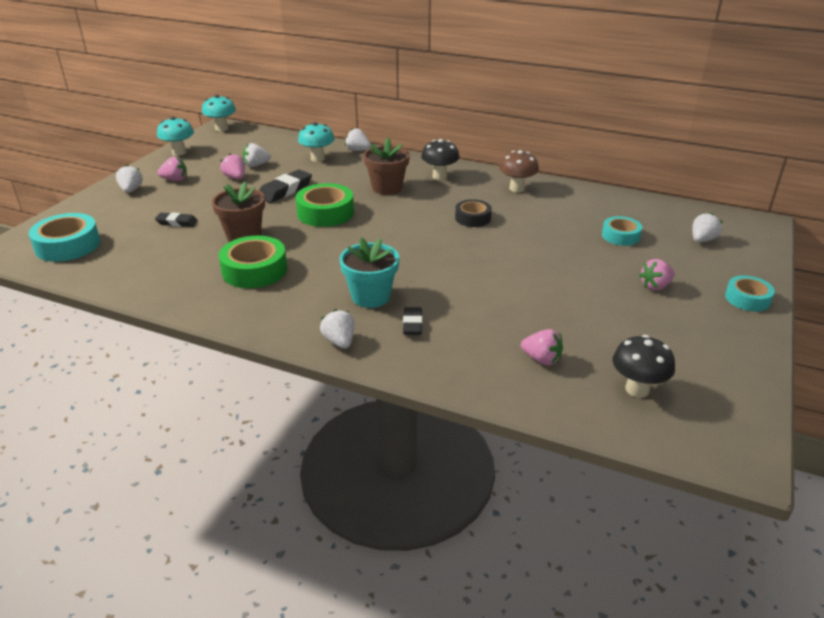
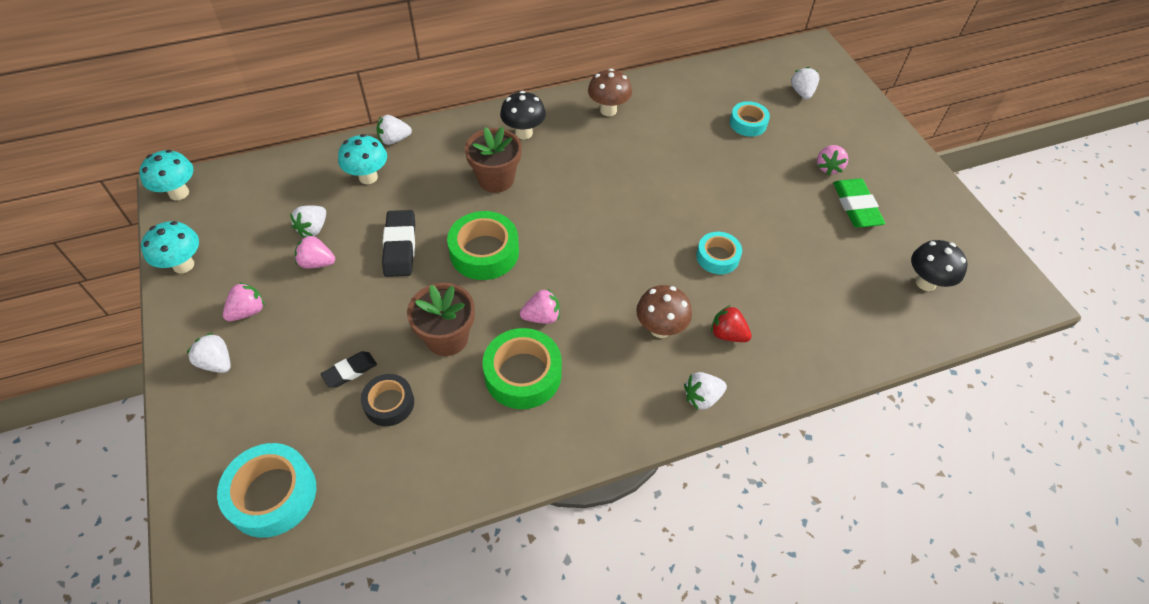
camera: 45 degrees left, 20 degrees up
(339, 341) = (702, 397): white strawberry -> white strawberry turned 45 degrees counterclockwise
(371, 296) = (660, 329): turquoise flower pot -> brown mushroom
(412, 324) = (727, 334): black eraser -> red strawberry
(473, 218) = (619, 173): black tape -> black tape (389, 403)
(541, 359) = (847, 300): pink strawberry -> pink strawberry (542, 317)
(643, 317) = (856, 207): none -> green eraser
(747, 299) = (889, 142): turquoise tape -> turquoise tape (717, 257)

